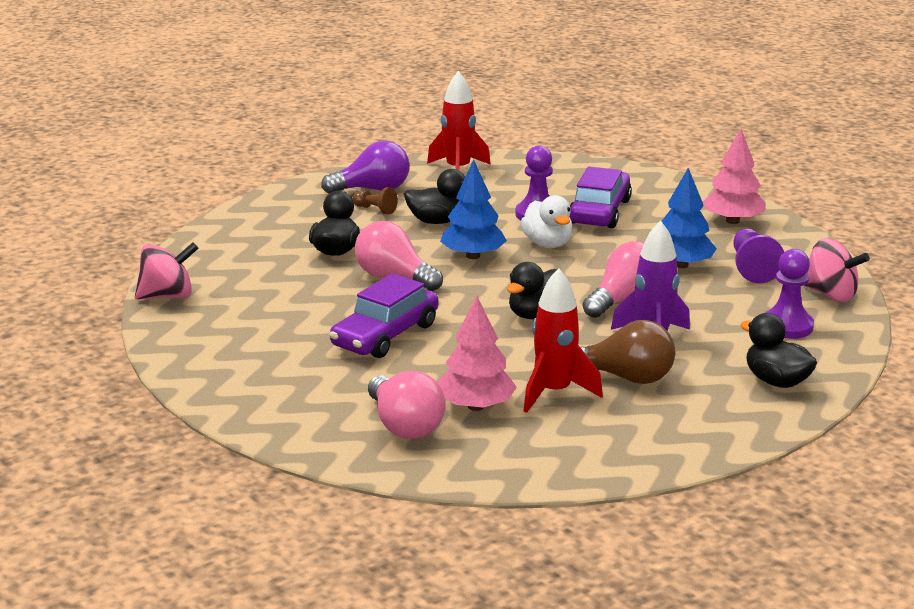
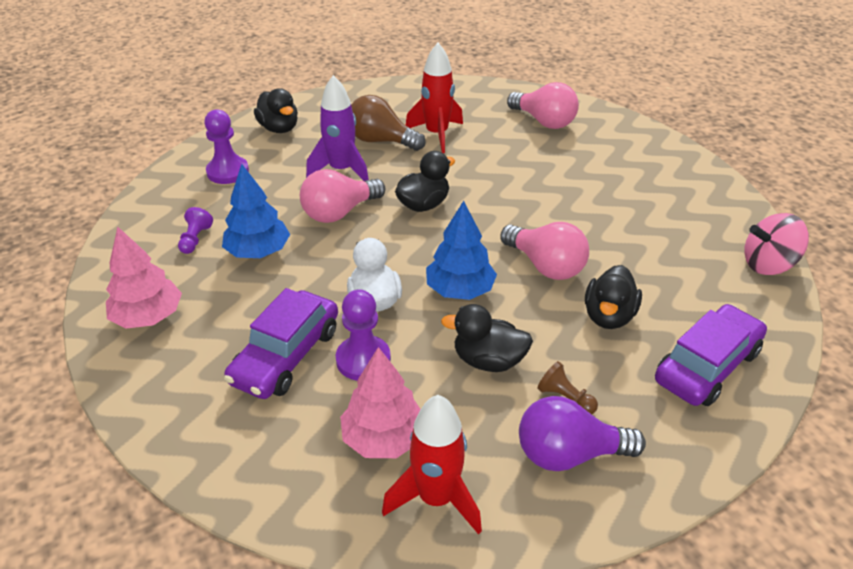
camera: 170 degrees left, 15 degrees up
(385, 335) = (555, 196): purple car -> purple car (707, 366)
(404, 426) = (544, 121): pink light bulb -> pink light bulb turned 150 degrees clockwise
(476, 406) = (494, 130): pink tree -> pink tree (384, 438)
(752, 268) = (195, 239): purple pawn -> purple pawn, size x0.61
(830, 294) = (159, 200): pink spinning top -> none

